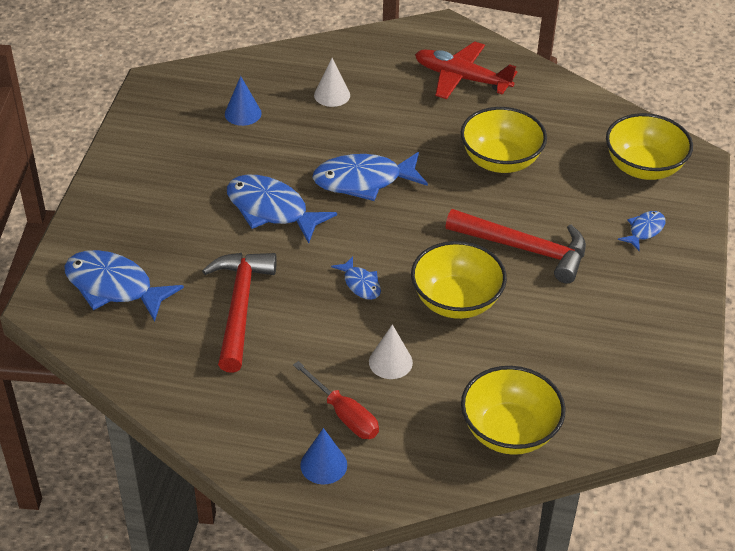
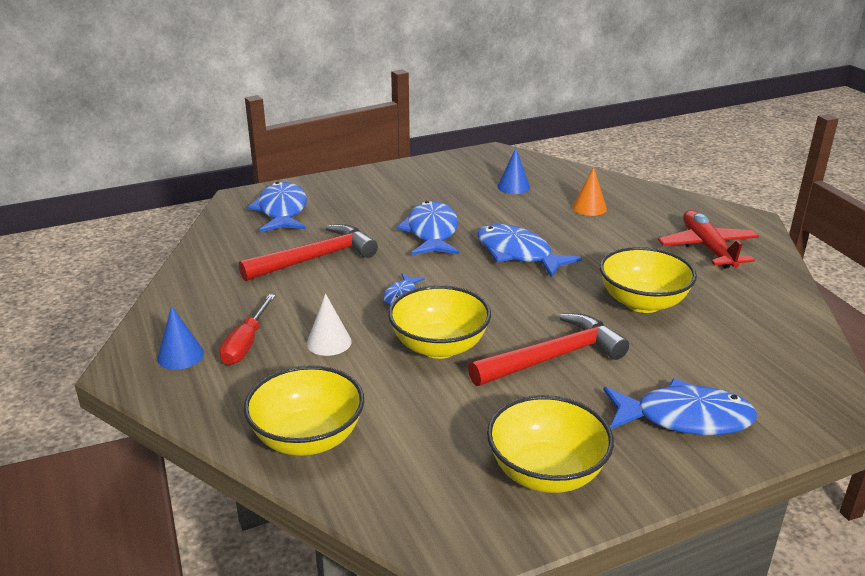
camera: 55 degrees right, 15 degrees down
(332, 95) = (589, 208): white cone -> orange cone
(525, 249) = (553, 357): red hammer -> red hammer turned 105 degrees counterclockwise
(643, 167) = (771, 383): yellow bowl -> yellow bowl (546, 473)
(644, 230) = (684, 418): blue fish -> blue fish, size x1.96

